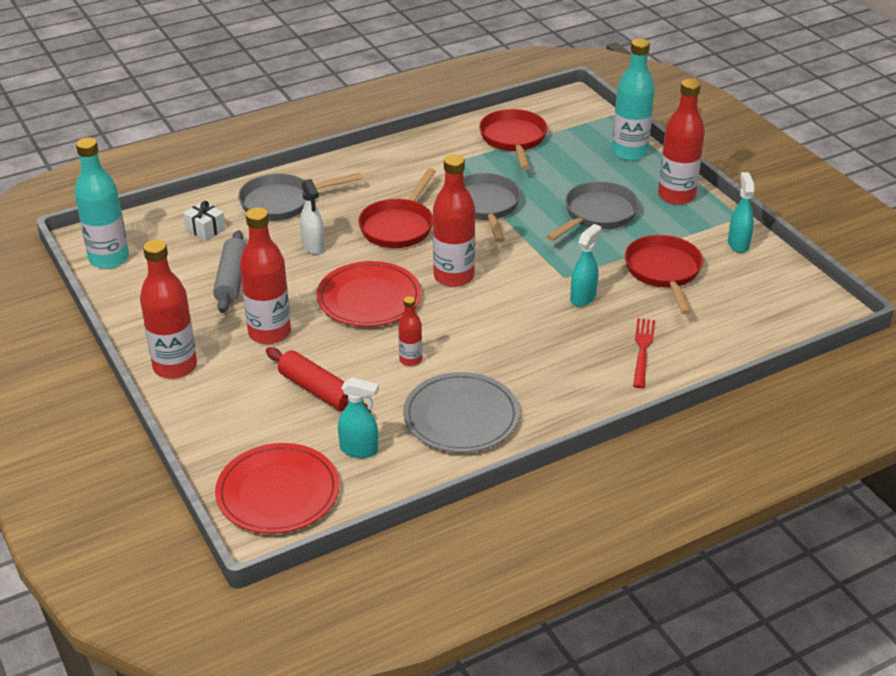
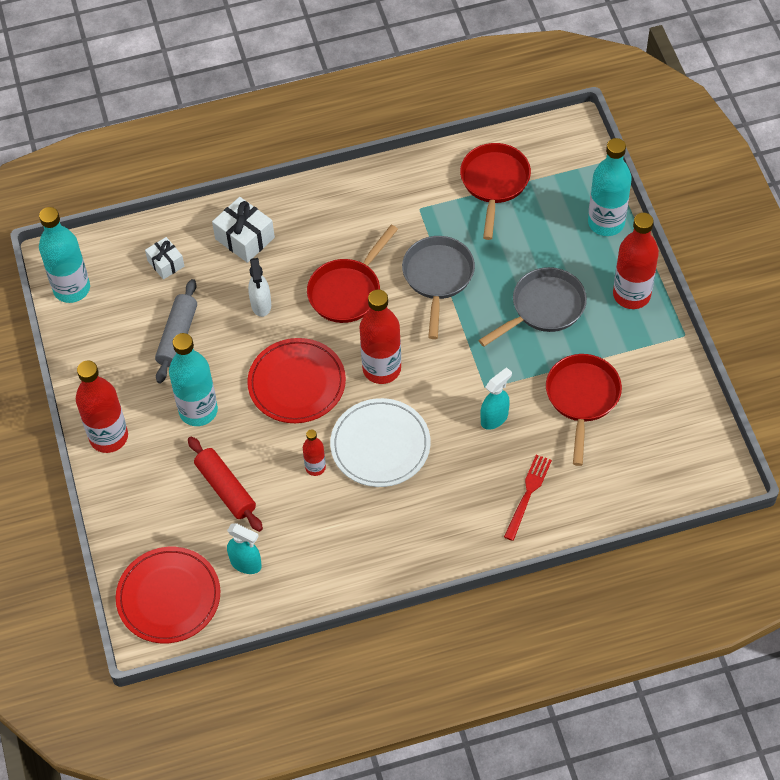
camera: 15 degrees right, 20 degrees up
(269, 333) = (198, 411): red bottle -> turquoise bottle
(282, 202) = (244, 238): grey pan -> white gift
(461, 417) = (342, 543): grey plate -> none
(473, 333) = (380, 445): none -> white plate
(738, 244) = (668, 373): turquoise spray bottle -> none

